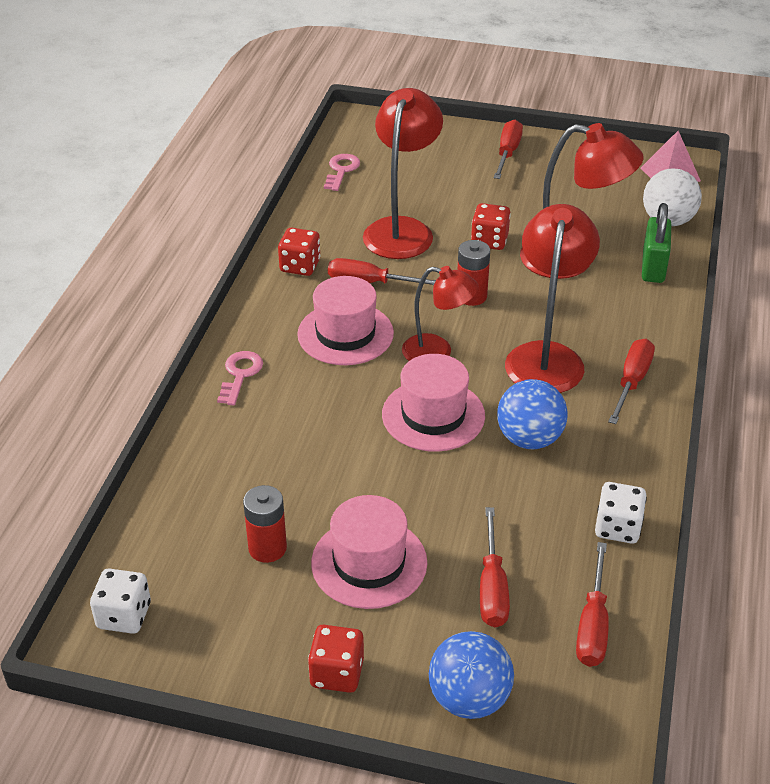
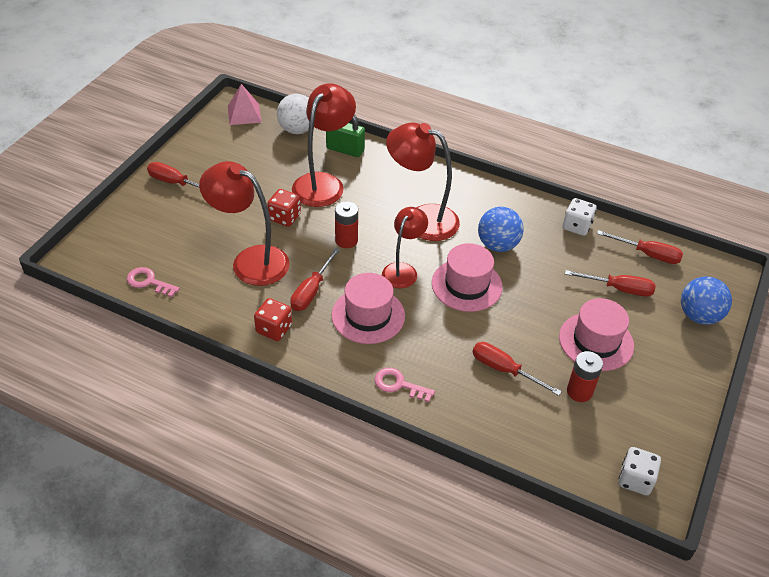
camera: 80 degrees left, 5 degrees up
(337, 673) = (682, 371): red dice -> none
(631, 382) = (455, 188): red screwdriver -> red screwdriver (504, 370)

